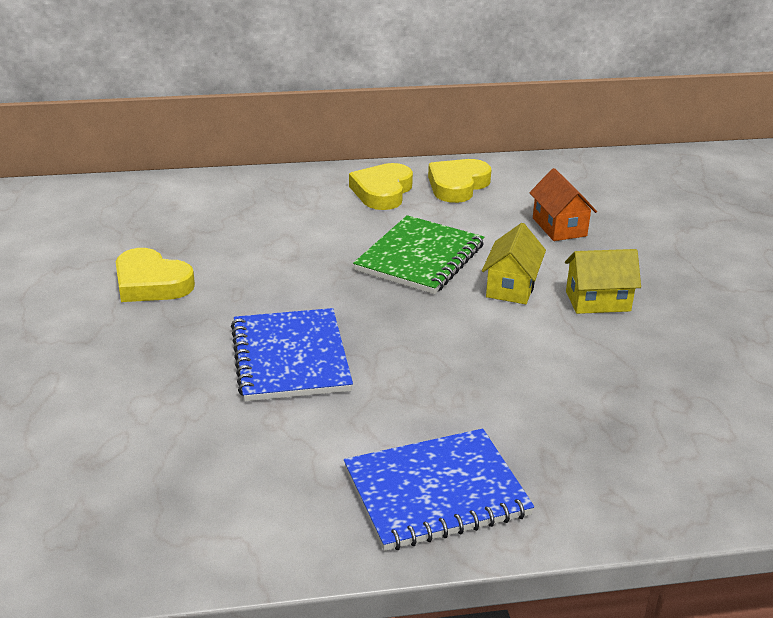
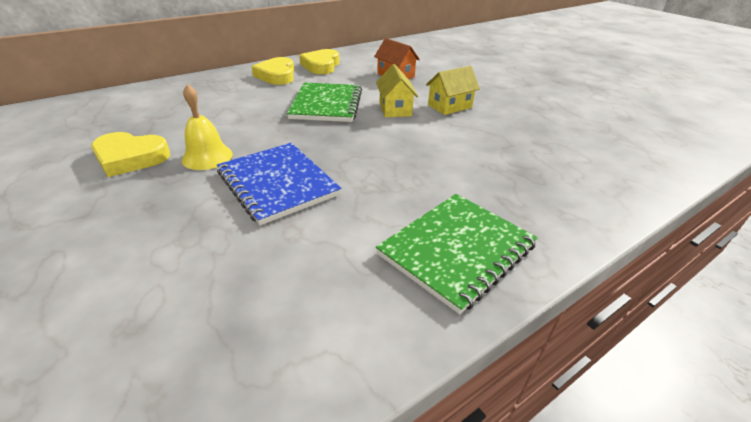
camera: 25 degrees left, 5 degrees up
(231, 302) = (207, 156): none -> yellow bell
(436, 492) = (457, 250): blue notebook -> green notebook

